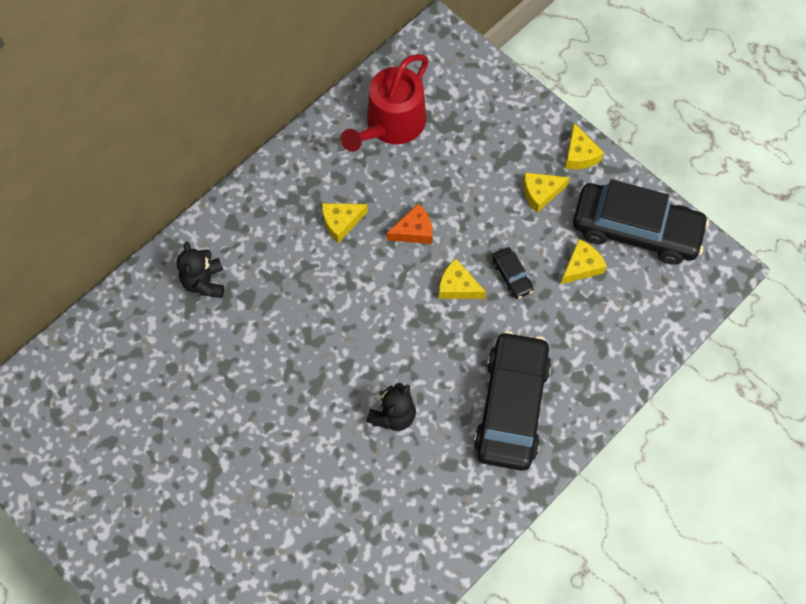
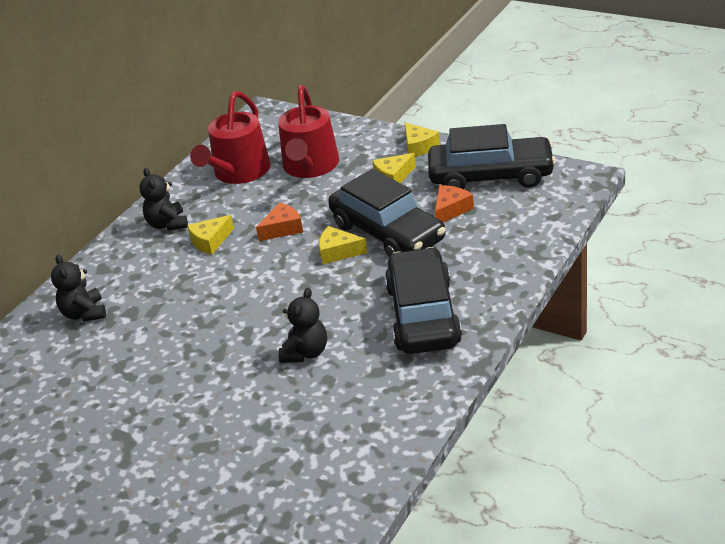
camera: 10 degrees left, 30 degrees down
(305, 180) = (167, 224): none -> black teddy bear
(464, 143) = (310, 166): none -> red watering can
(511, 276) = (387, 232): black car -> black car, size x2.41
(581, 266) = (451, 210): yellow cheese -> orange cheese

